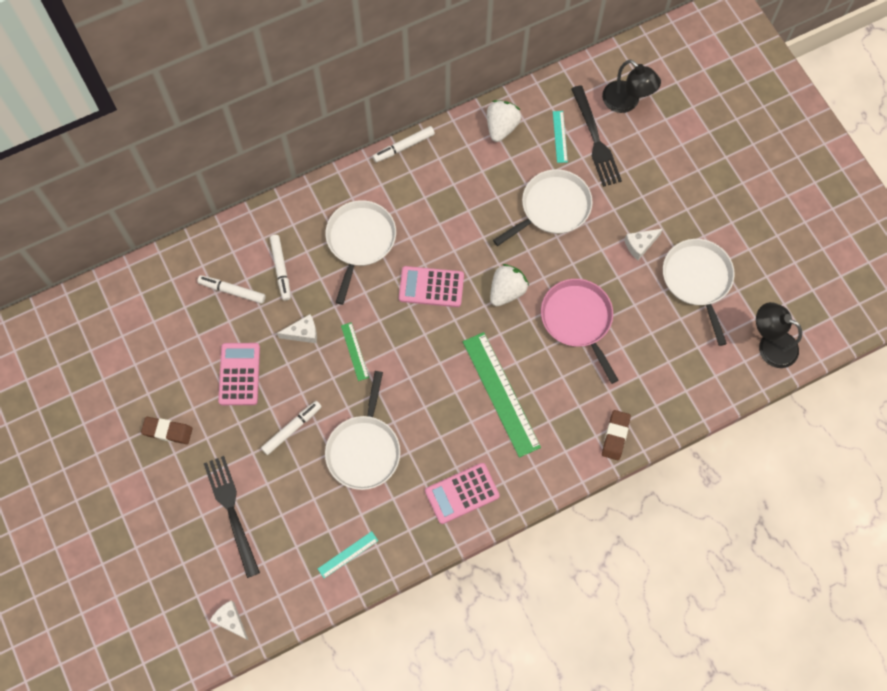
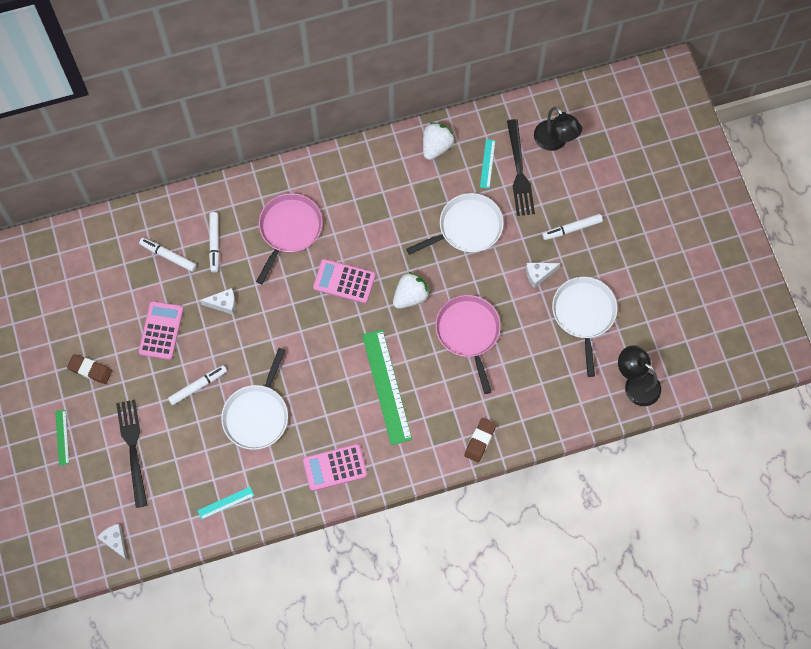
camera: 10 degrees right, 0 degrees up
(354, 351) = (265, 327): green ruler -> green ruler (62, 437)
(360, 241) = (289, 230): white pan -> pink pan
(404, 147) = (345, 150): white marker -> white marker (572, 229)

